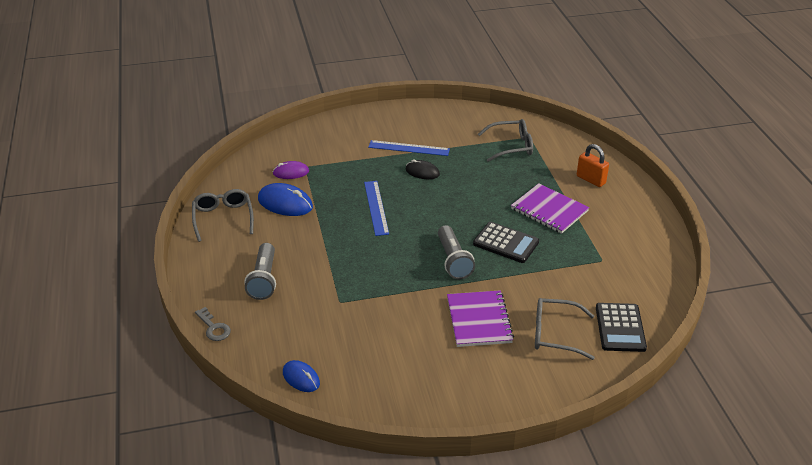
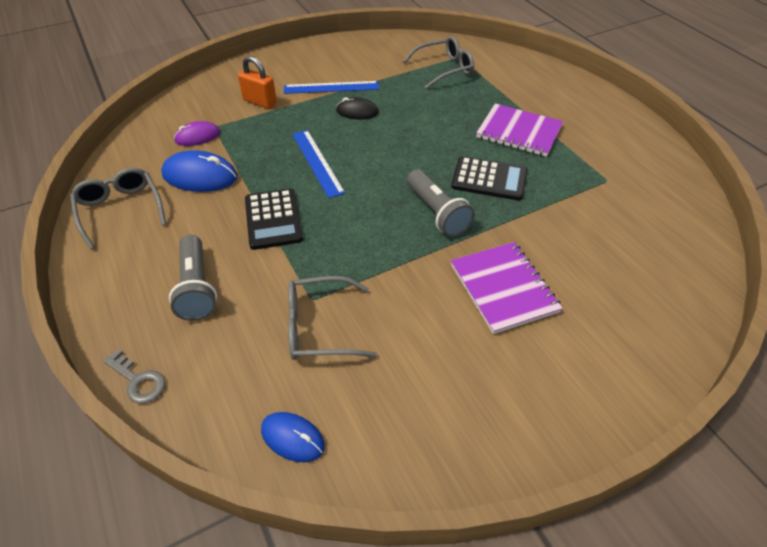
camera: 15 degrees left, 10 degrees up
(554, 334) = (604, 287): grey glasses -> grey glasses (319, 327)
(591, 180) = (545, 91): orange padlock -> orange padlock (260, 102)
(620, 328) = (675, 262): black calculator -> black calculator (273, 219)

